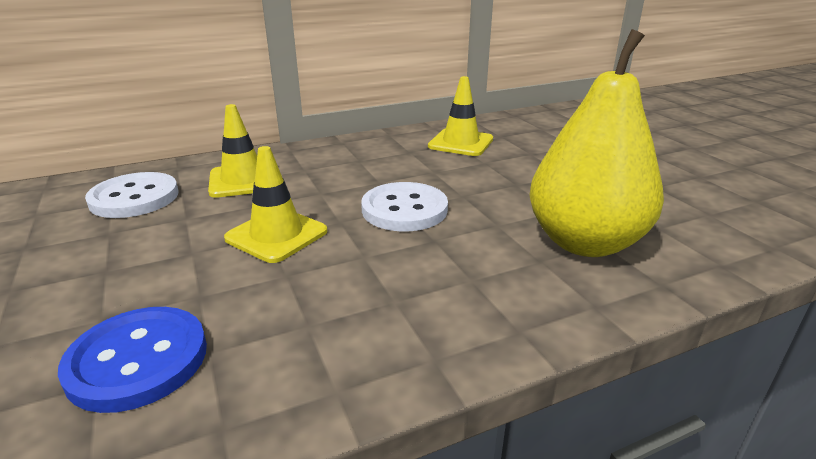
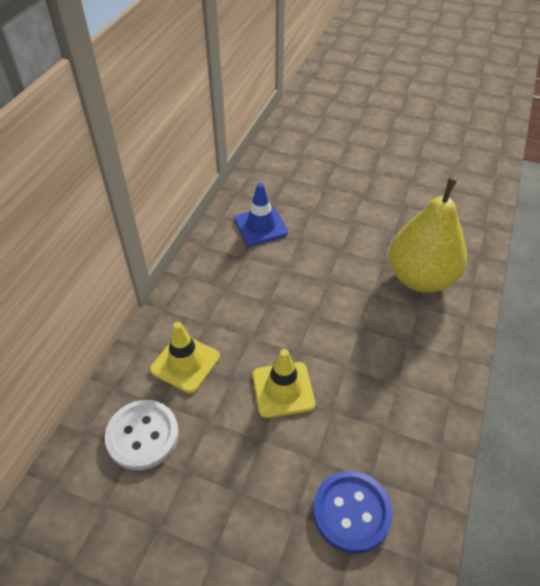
camera: 45 degrees left, 20 degrees up
(404, 209) = (316, 316): white button -> none
(460, 143) = (261, 226): yellow traffic cone -> blue traffic cone

